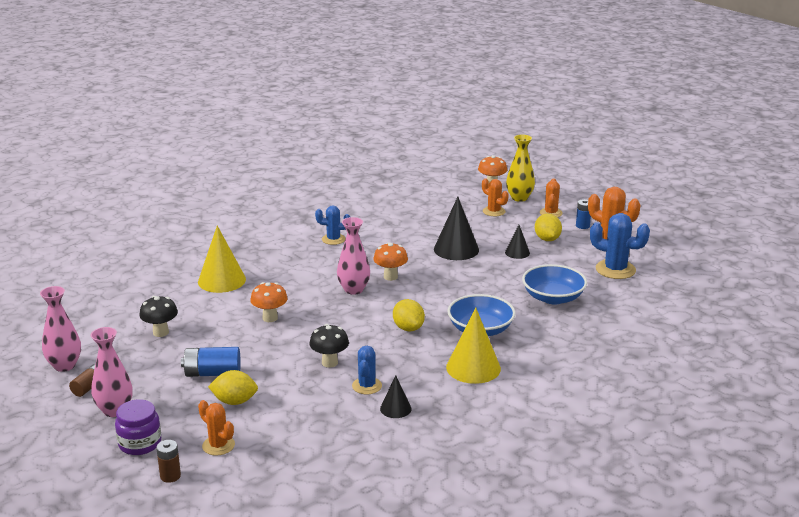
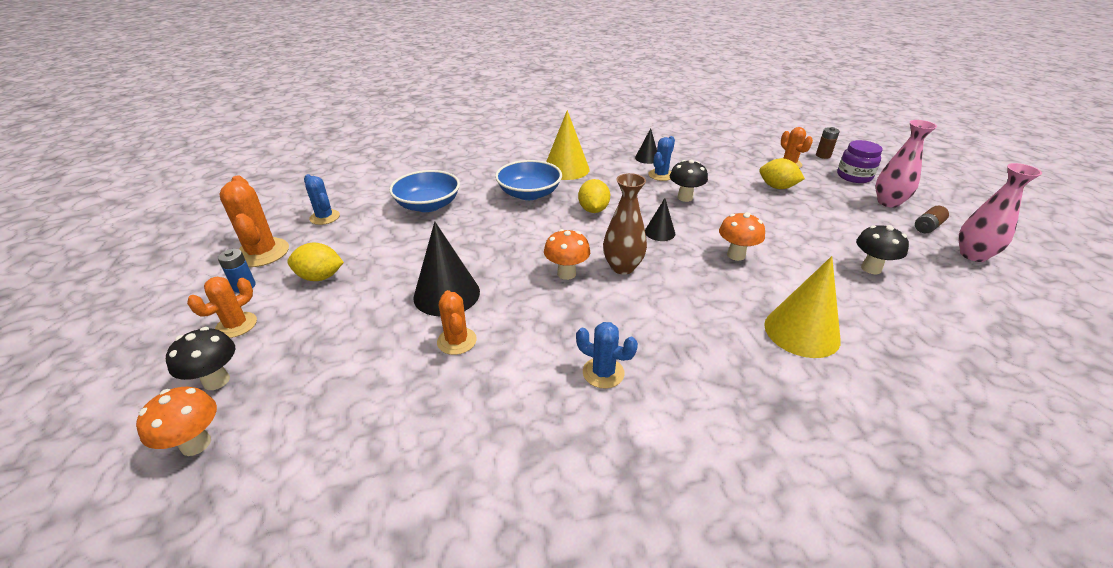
camera: 155 degrees left, 10 degrees up
(212, 373) = (800, 212): blue battery -> none
(353, 290) = (622, 267): pink vase -> brown vase
(494, 211) = (302, 358): orange cactus -> orange cactus (457, 341)
(517, 252) = (383, 267): black cone -> black cone (659, 232)
(519, 198) = (216, 381): yellow vase -> black mushroom
(547, 239) = (320, 277): yellow lemon -> yellow lemon turned 75 degrees clockwise
(615, 270) = (325, 217): blue cactus -> blue cactus, size x0.63

